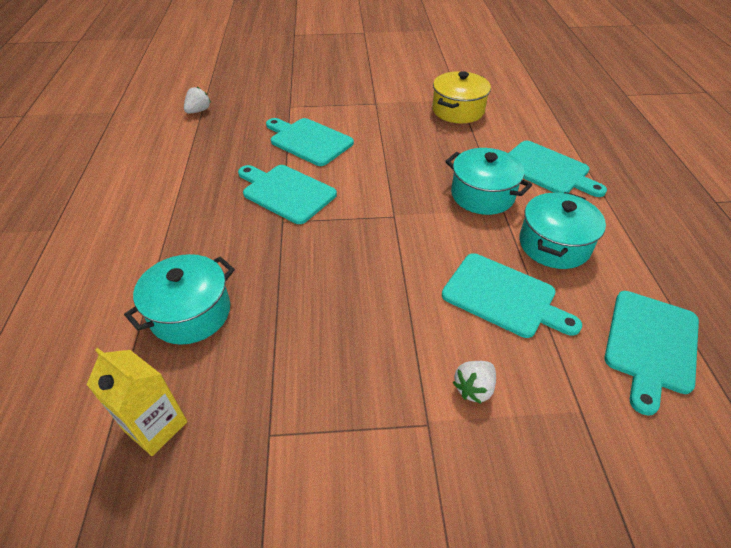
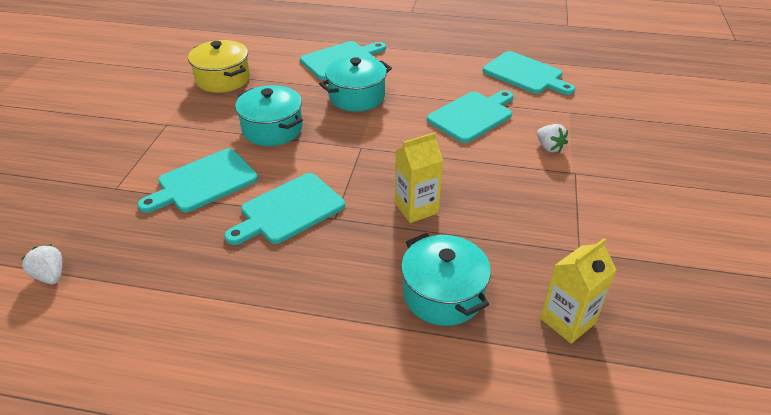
camera: 75 degrees left, 5 degrees down
(310, 274) = (416, 208): none -> yellow carton
(554, 245) = (428, 81): turquoise pot -> turquoise pot (272, 129)

